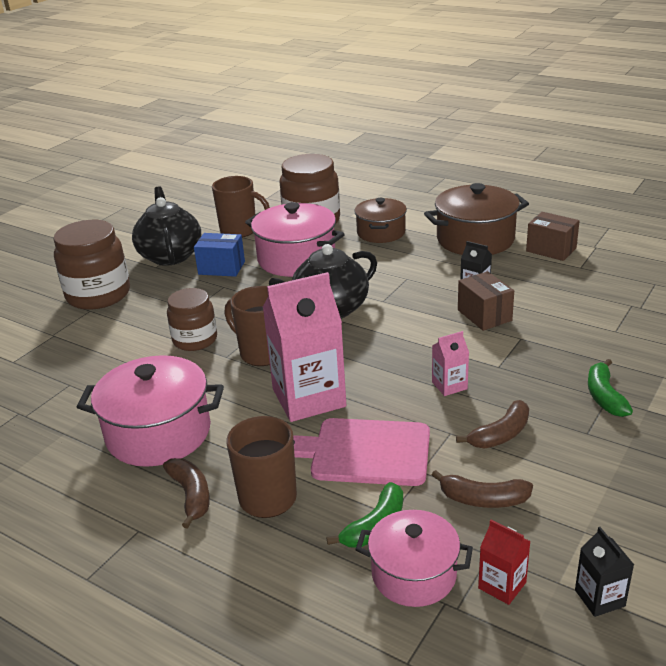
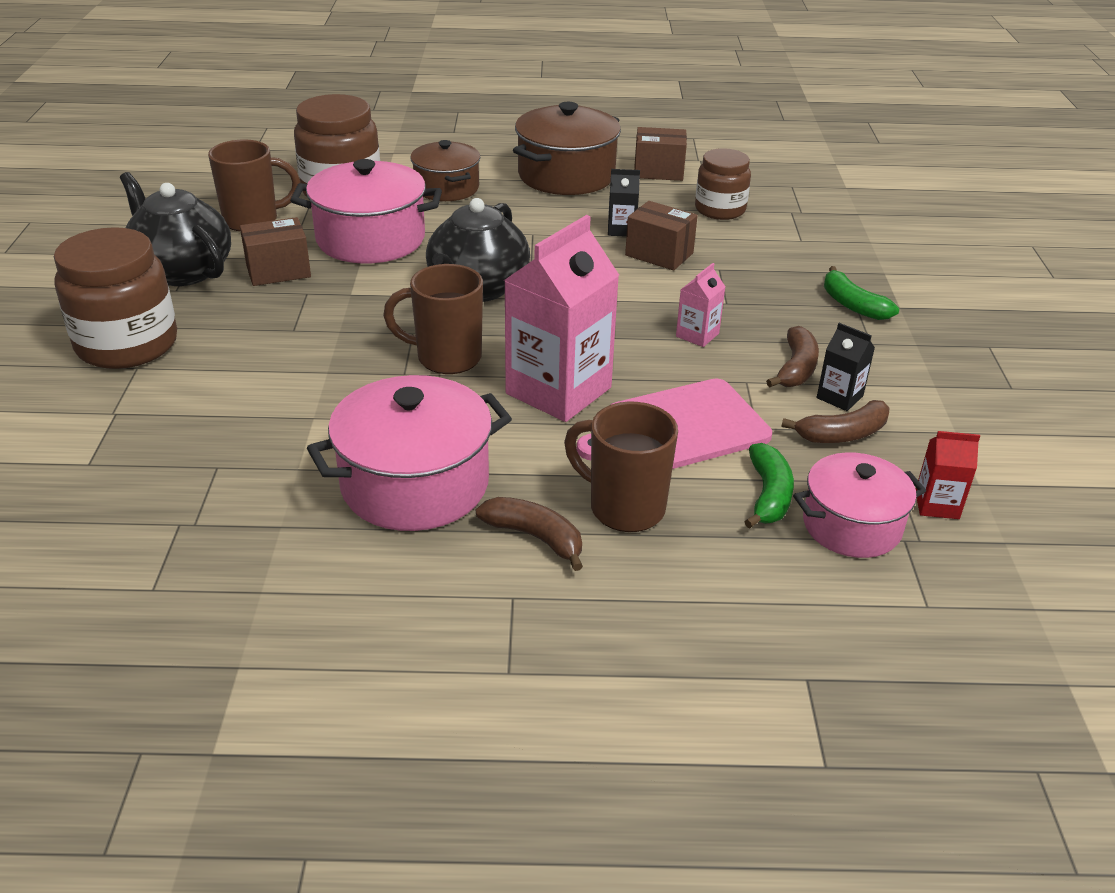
camera: 35 degrees left, 5 degrees up
(195, 340) = (340, 365): brown jar -> brown jar (720, 210)
(221, 268) = (278, 271): blue box -> brown box
(599, 598) = (1023, 484): black carton -> black carton (839, 397)

